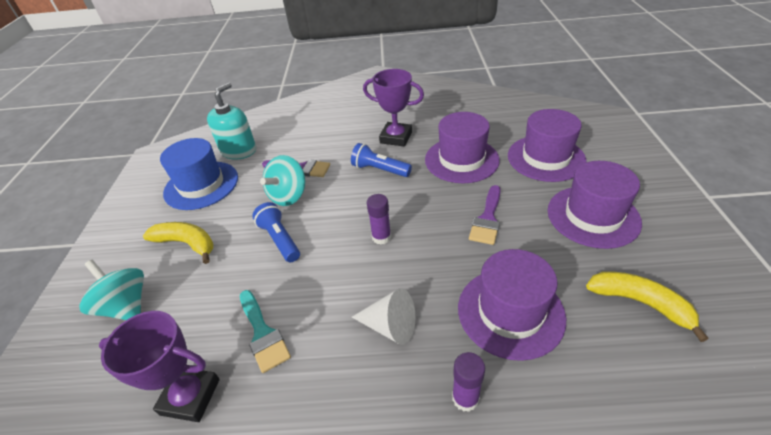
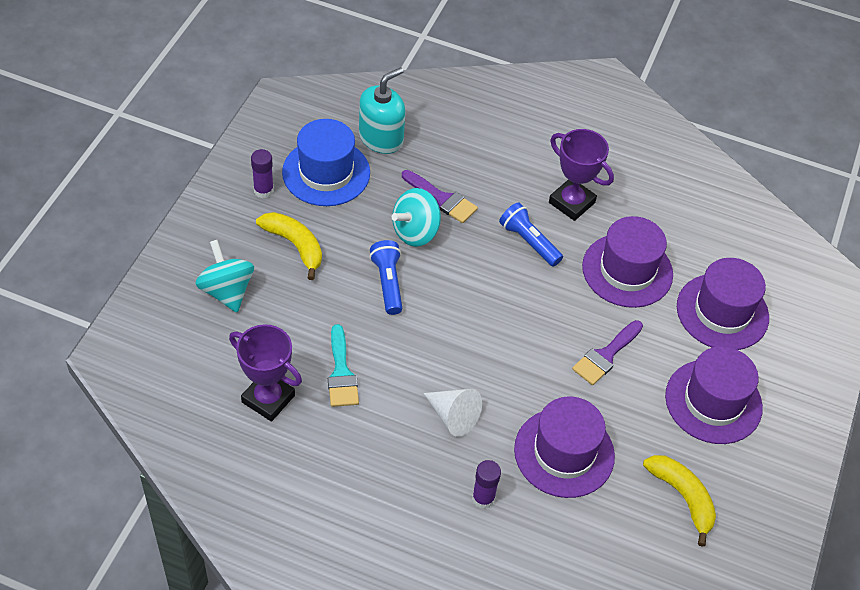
camera: 15 degrees right, 10 degrees up
(381, 237) = (489, 326): purple glue stick -> purple glue stick (263, 190)

